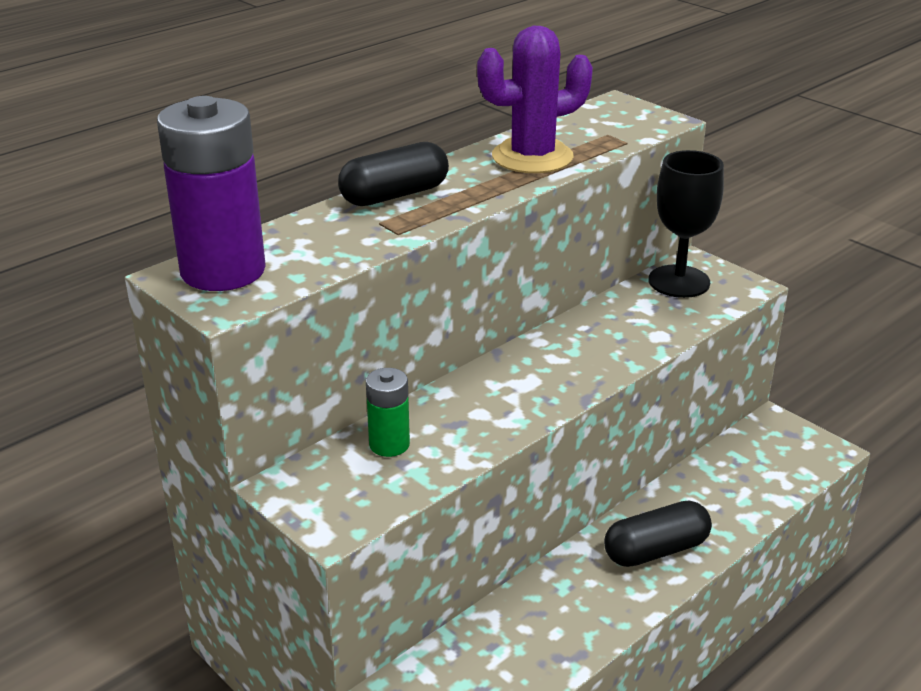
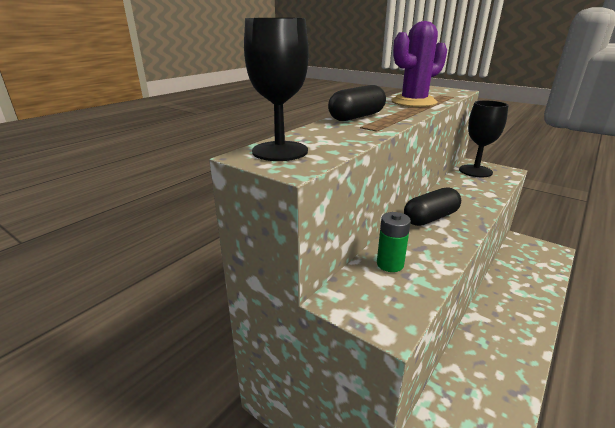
camera: 10 degrees left, 5 degrees down
(223, 271) = (280, 151): purple battery -> black goblet
(656, 550) = (517, 312): black capsule -> black capsule (430, 218)

